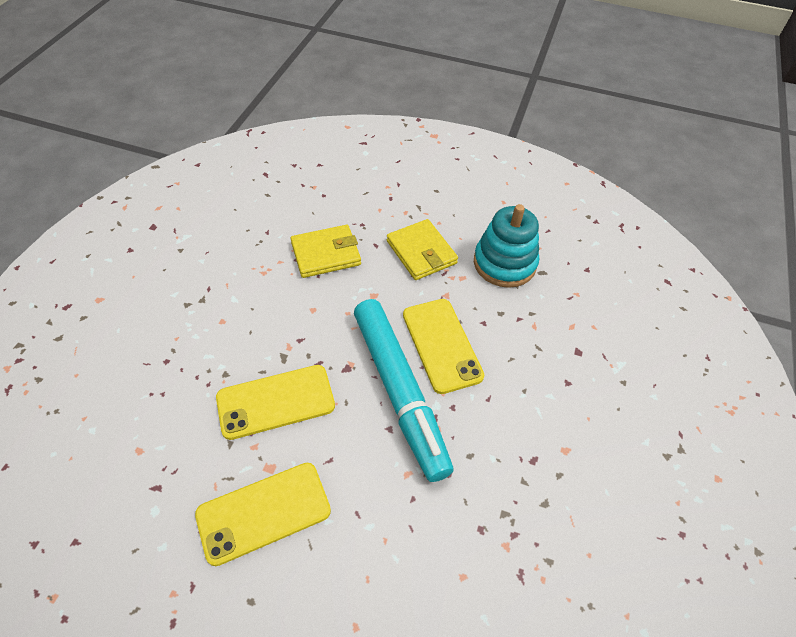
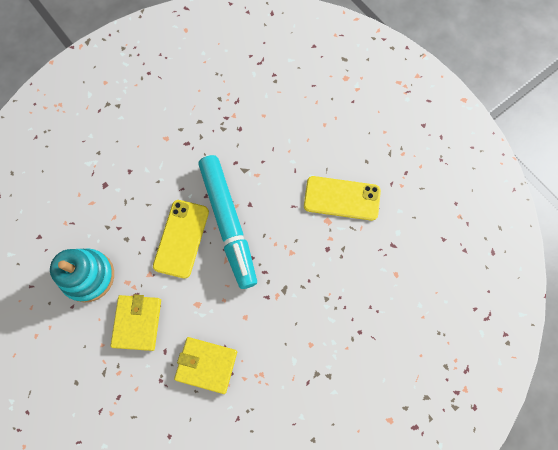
camera: 145 degrees left, 20 degrees up
(276, 401) = (304, 260): yellow phone -> none
(400, 391) = (228, 223): turquoise marker -> turquoise marker turned 150 degrees clockwise

